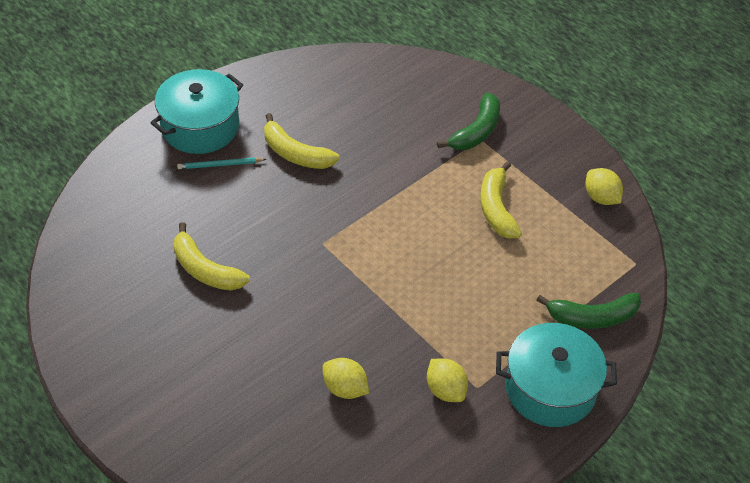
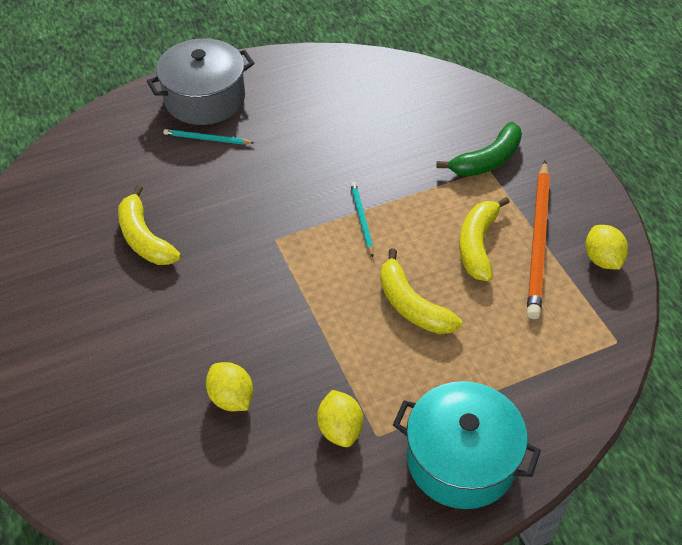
camera: 20 degrees right, 0 degrees up
(200, 126) = (204, 99): turquoise pot -> grey pot
(295, 153) = (287, 144): yellow banana -> yellow banana (412, 305)
(390, 208) = (362, 219): none -> turquoise pencil
(544, 194) = (538, 241): none -> orange pencil
(592, 317) = (542, 390): green banana -> none

